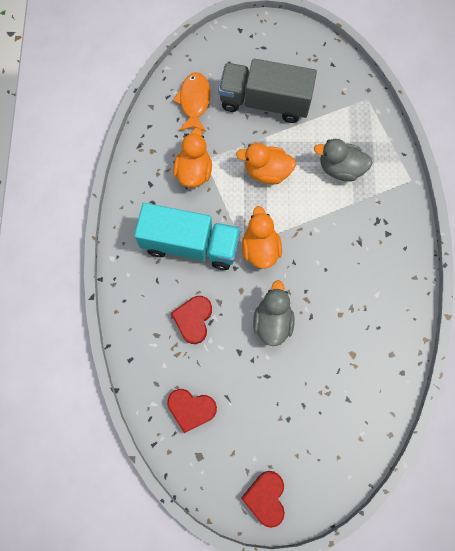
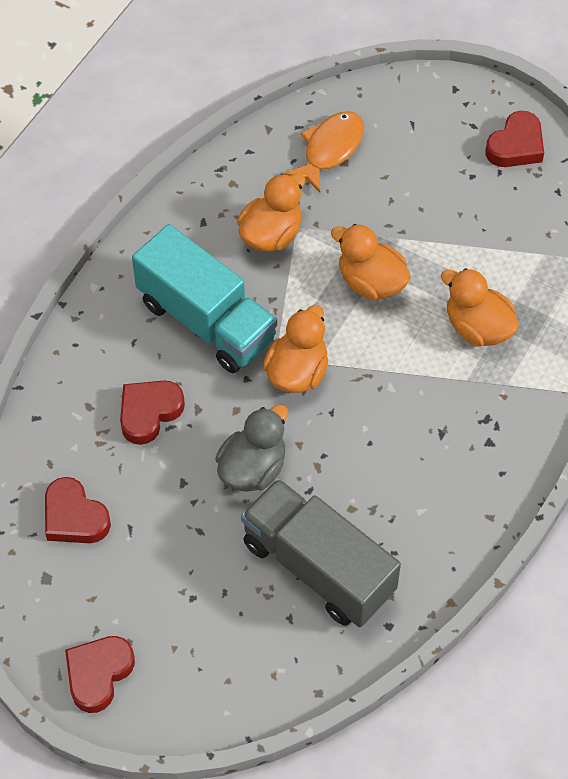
camera: 30 degrees right, 15 degrees down
(264, 102) = (427, 194): grey truck -> grey truck (318, 567)
(294, 48) = (516, 146): none -> red heart
(340, 168) = (477, 328): grey duck -> orange duck

